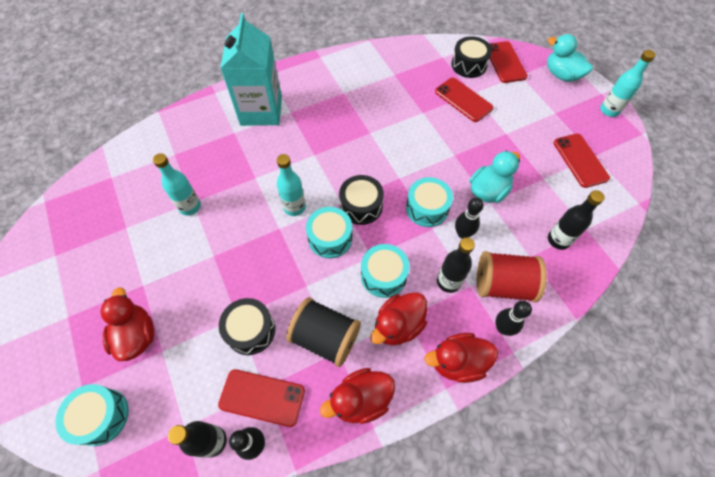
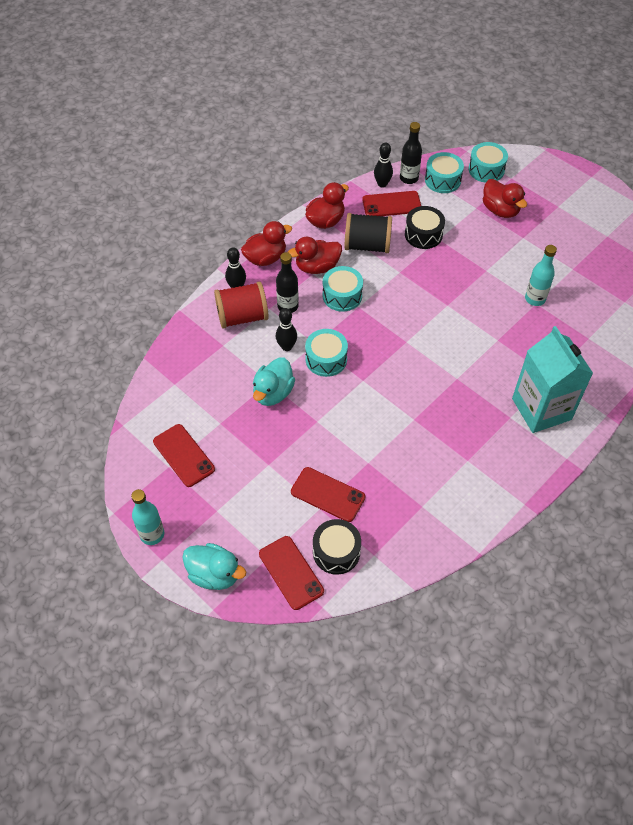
camera: 160 degrees right, 5 degrees down
(294, 207) = (445, 325): turquoise bottle -> none
(330, 238) = (400, 310): turquoise drum -> turquoise drum (442, 180)
(361, 206) = (386, 343): black drum -> none
(398, 325) = (317, 267): red duck -> red duck turned 135 degrees counterclockwise
(558, 240) = (199, 366): black bottle -> none

